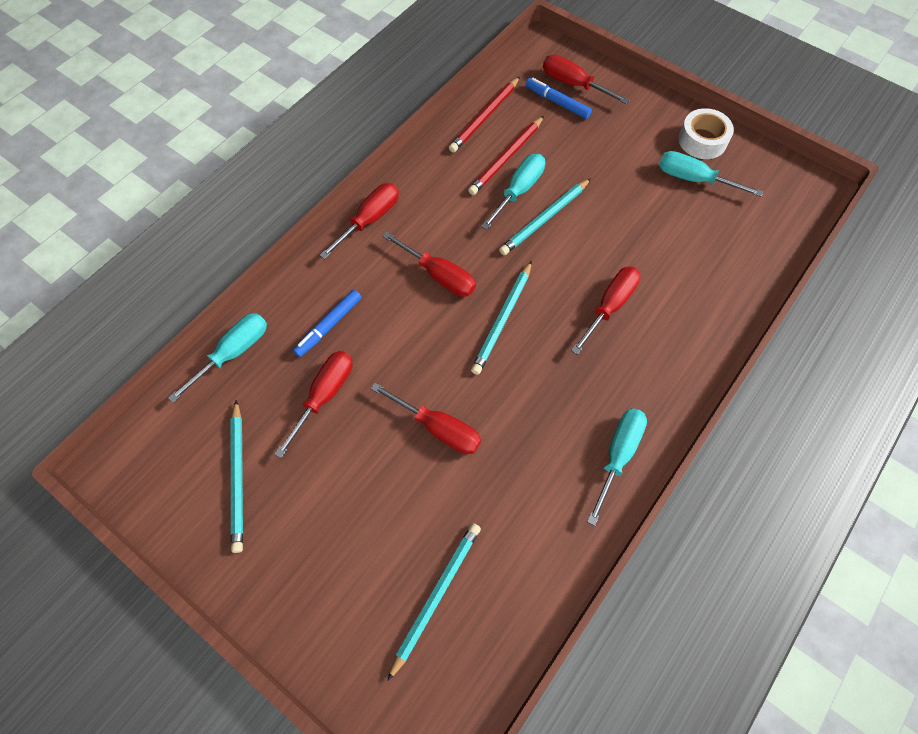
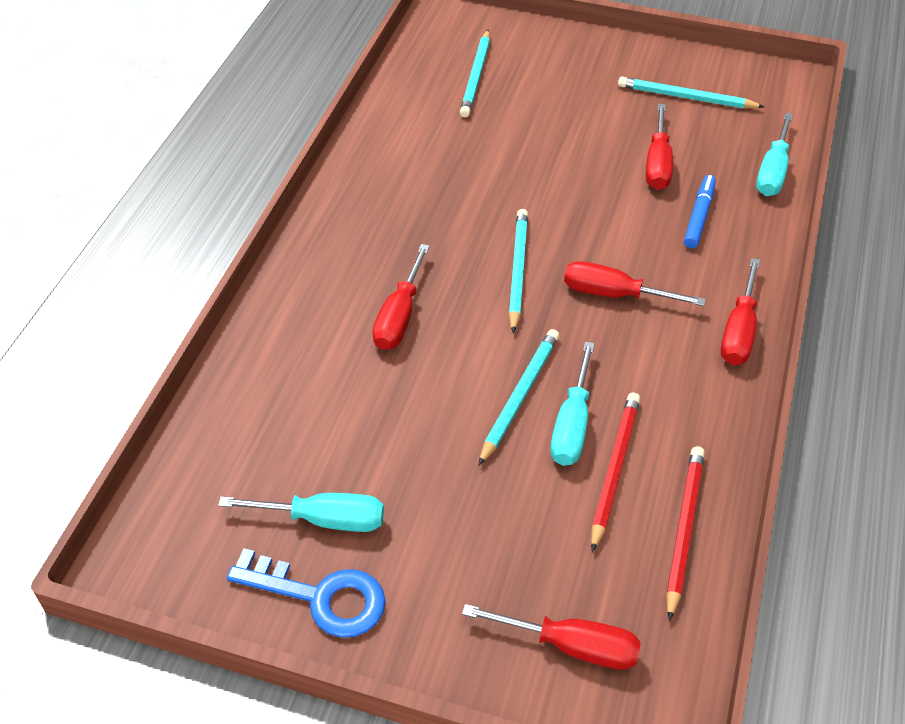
camera: 160 degrees right, 15 degrees down
(238, 477) = (686, 98): turquoise pencil -> turquoise pencil turned 45 degrees counterclockwise
(438, 428) = (534, 169): red screwdriver -> none
(557, 102) = (583, 596): blue marker -> none
(618, 456) = (352, 192): turquoise screwdriver -> none
(702, 140) = (320, 596): white tape -> blue key

